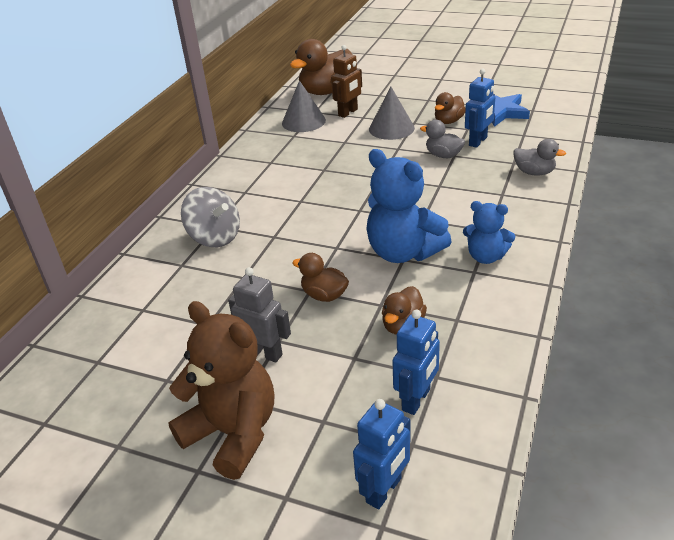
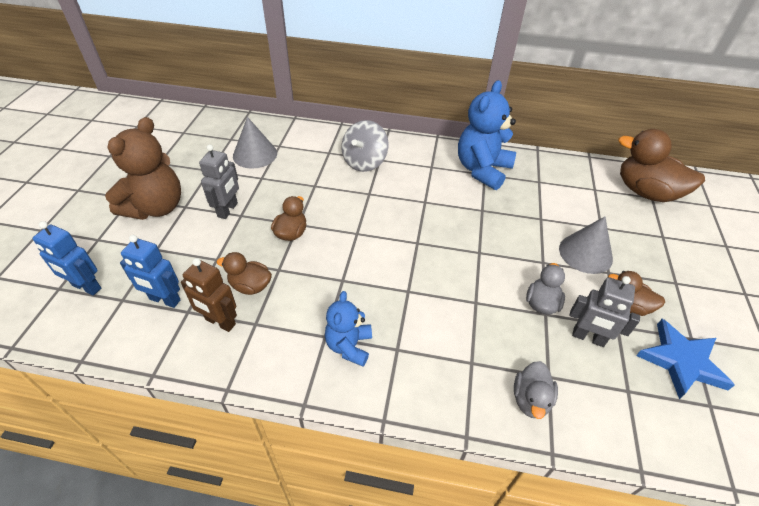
camera: 75 degrees right, 10 degrees up
(303, 121) = (570, 184): grey cone -> grey cone (255, 154)
(348, 112) = (605, 214): brown robot -> brown robot (220, 322)
(403, 252) = (352, 279): blue teddy bear -> blue teddy bear (482, 170)
(478, 141) = (588, 338): blue robot -> grey robot

